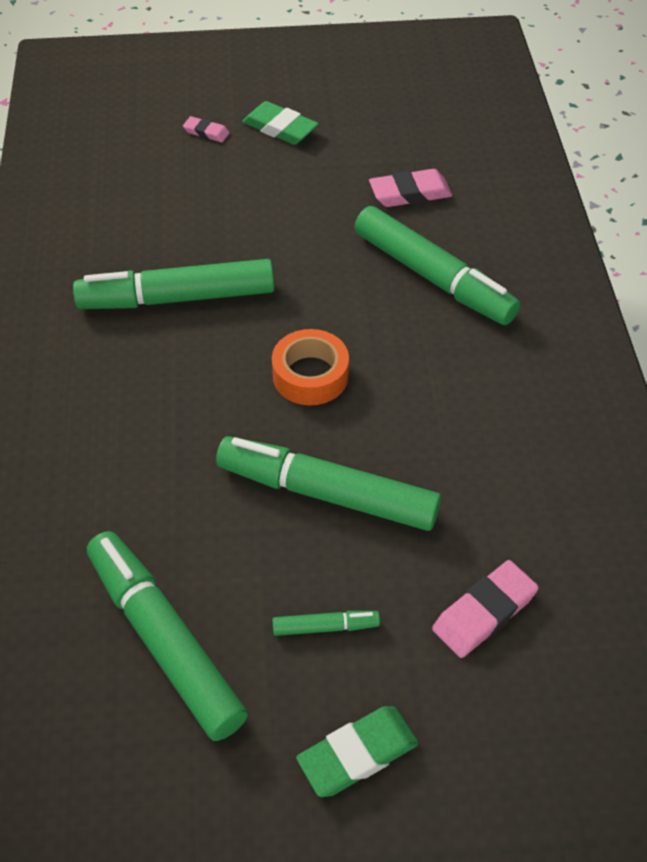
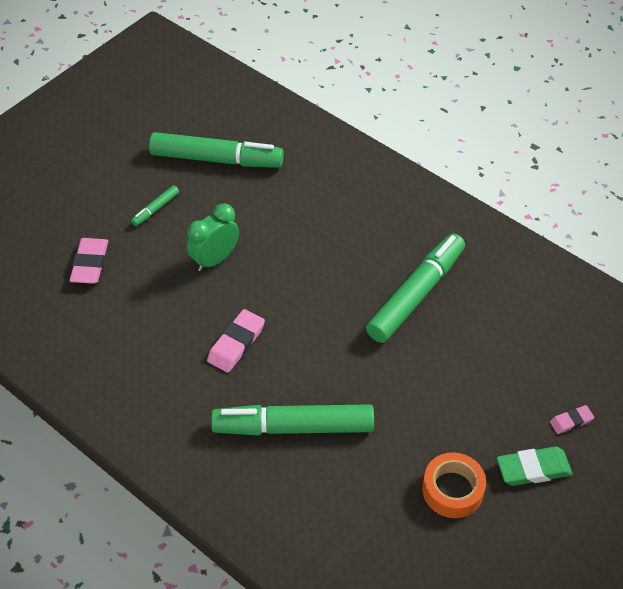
camera: 135 degrees right, 0 degrees up
(310, 375) = (291, 308): orange tape -> orange tape (452, 490)
(327, 493) = (215, 259): green marker -> green clock
(357, 754) = (97, 180): green eraser -> none
(410, 193) = (380, 486): pink eraser -> pink eraser (236, 343)

